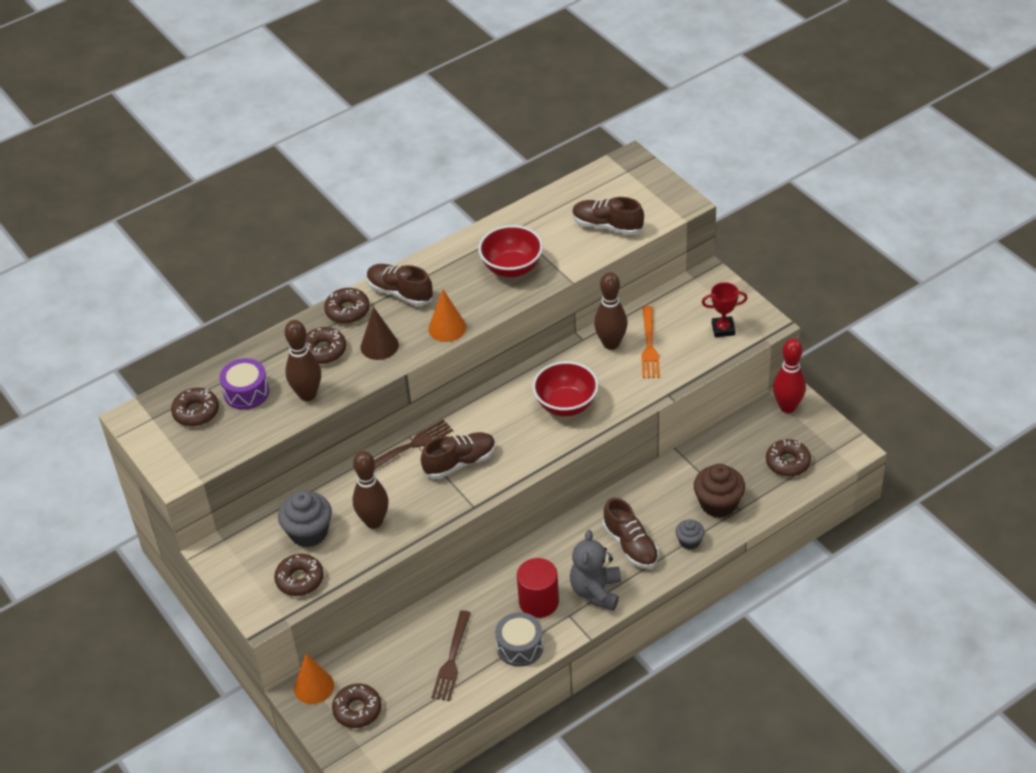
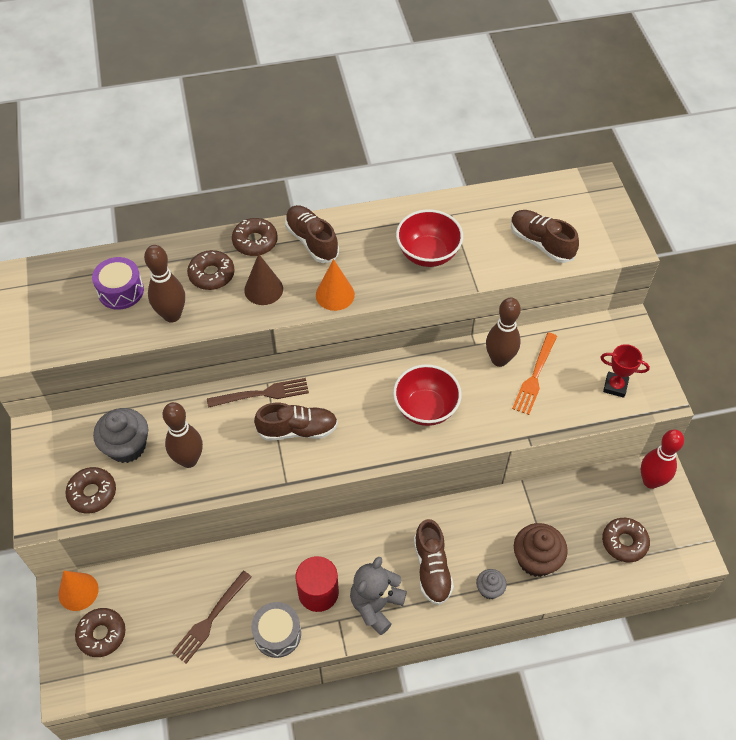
camera: 20 degrees right, 10 degrees up
(196, 412) = (67, 294): brown donut -> none

